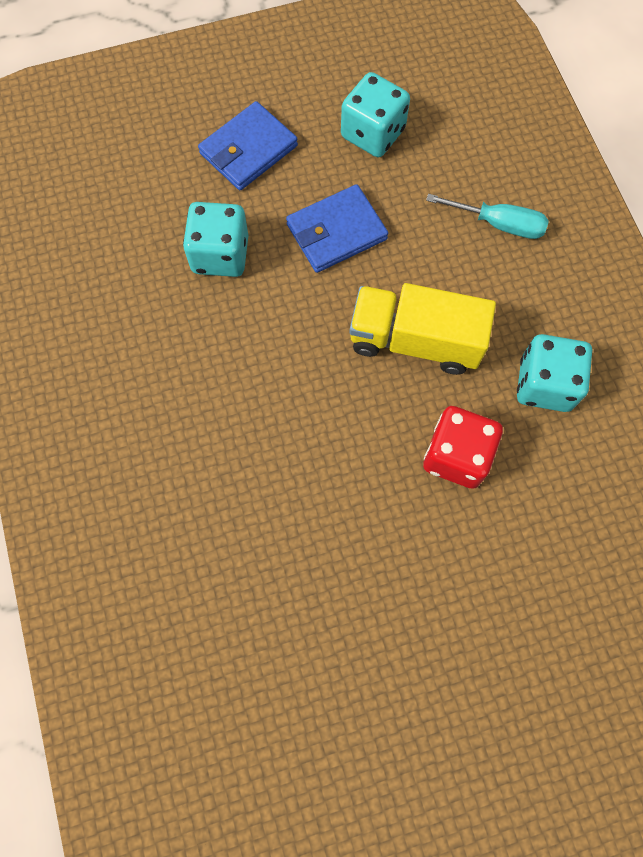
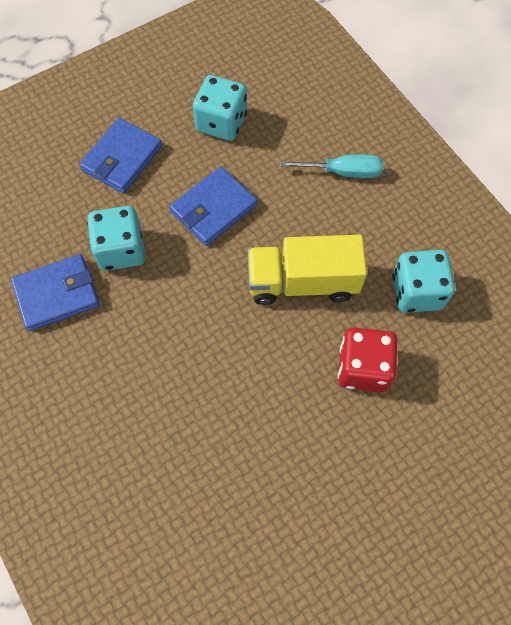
camera: 15 degrees left, 5 degrees down
(137, 287) = (57, 294): none -> blue wallet

